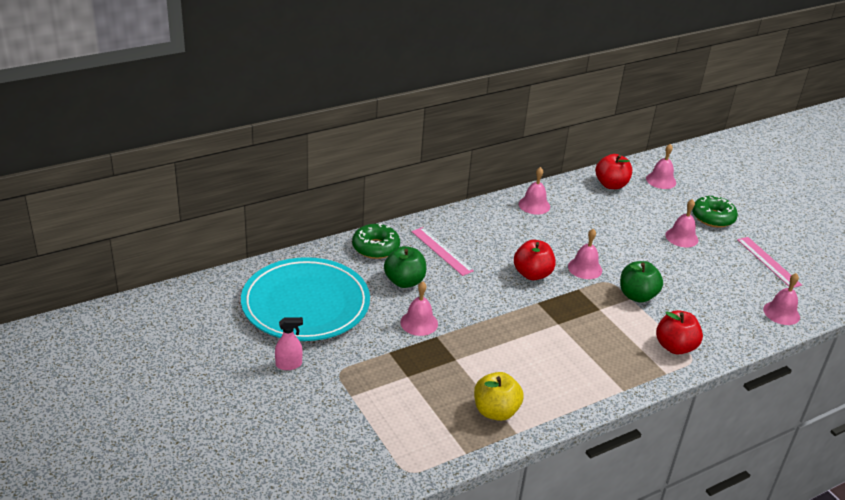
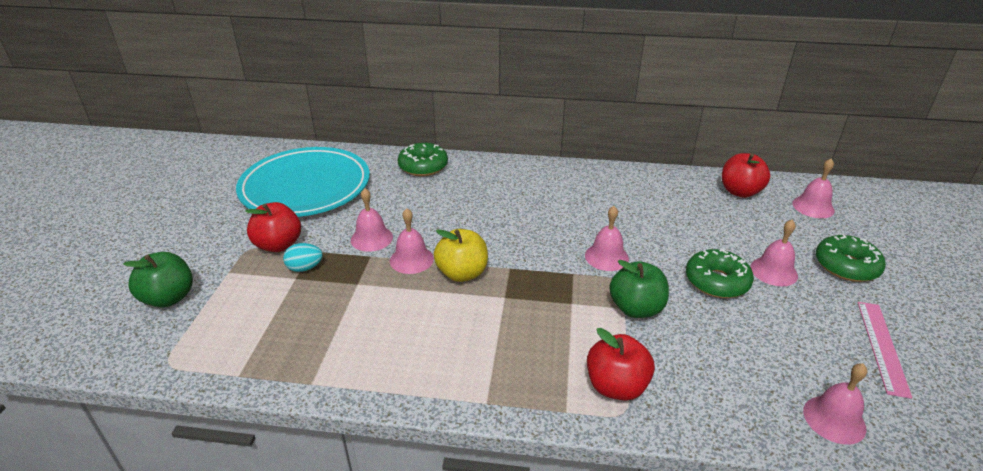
camera: 40 degrees right, 0 degrees up
(289, 365) = (224, 226): pink spray bottle -> none
(403, 366) = (305, 268): none -> turquoise egg
(404, 281) = (408, 200): green apple -> green apple (169, 298)
(442, 251) = (477, 189): pink ruler -> none
(495, 411) = (323, 350): yellow apple -> yellow apple (462, 273)
(532, 274) = (539, 240): red apple -> red apple (278, 245)
(534, 205) = (624, 182): pink bell -> pink bell (411, 259)
(660, 258) = (716, 281): none -> green donut

